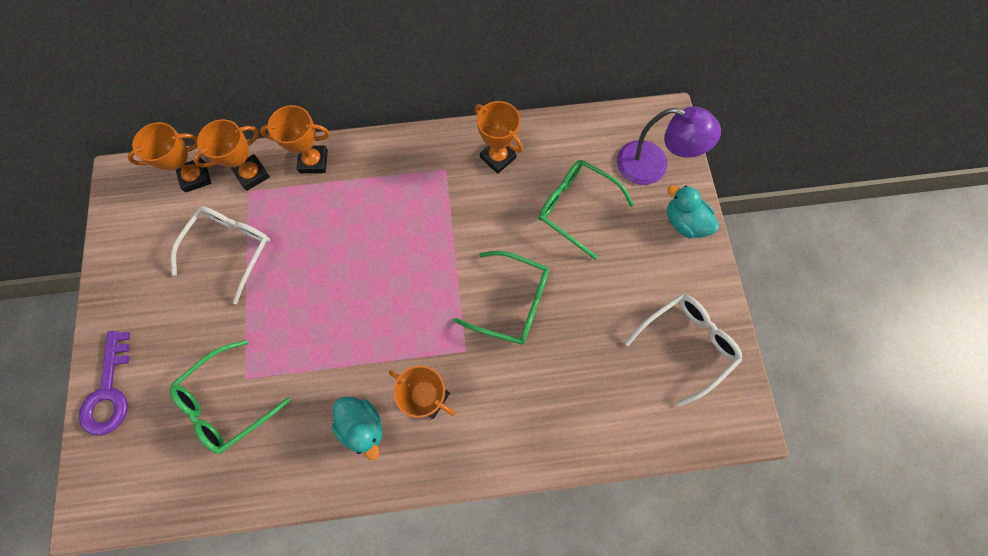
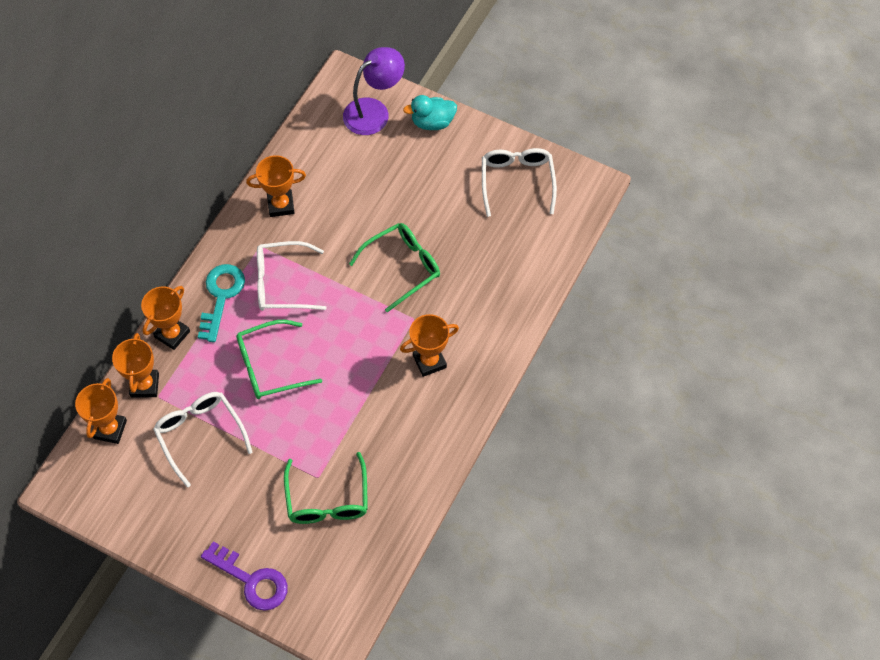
camera: 55 degrees left, 10 degrees down
(363, 426) = (416, 416): turquoise duck -> none
(375, 173) = (221, 296): none -> turquoise key
(421, 212) = (282, 283): none -> white glasses
(576, 208) = (365, 181): green glasses -> green glasses (269, 366)

